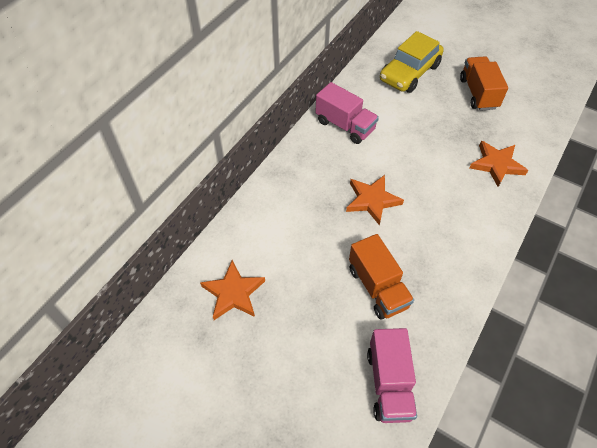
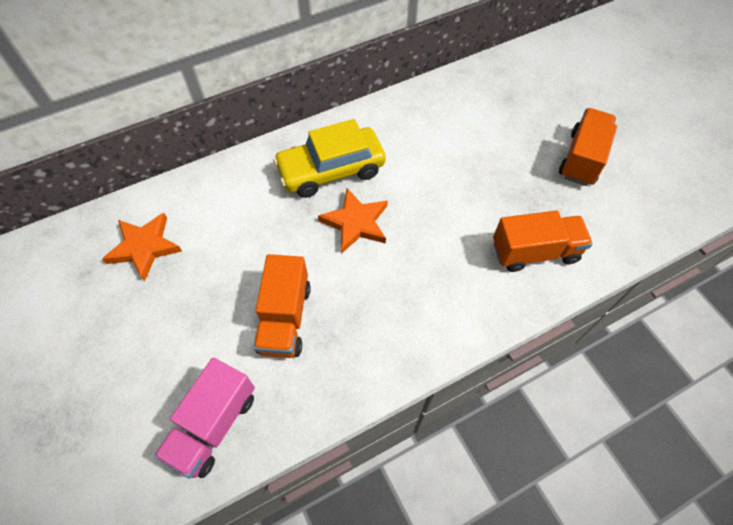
camera: 30 degrees right, 5 degrees up
(345, 126) = (393, 129): pink truck -> none
(409, 73) = (515, 101): yellow car -> yellow car (331, 170)
(496, 165) = (534, 252): orange star -> orange truck

